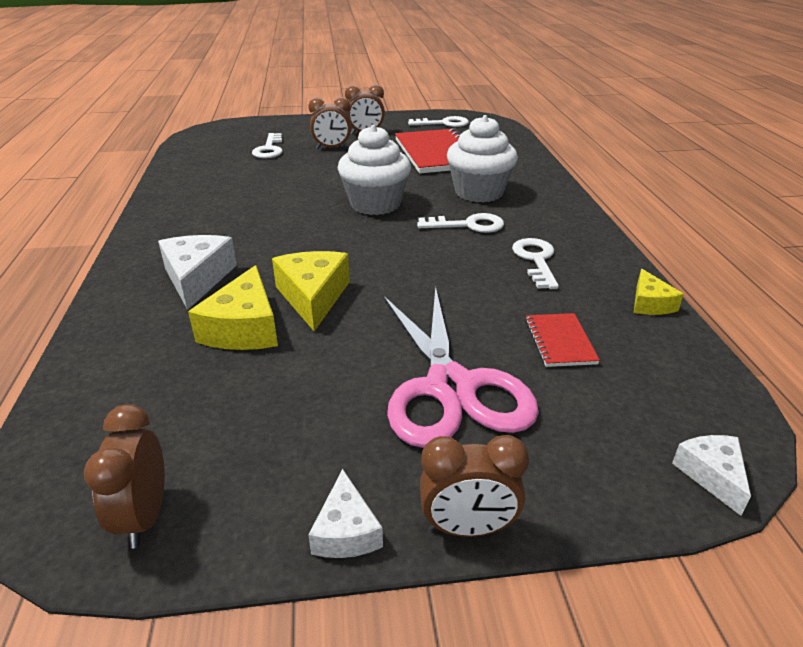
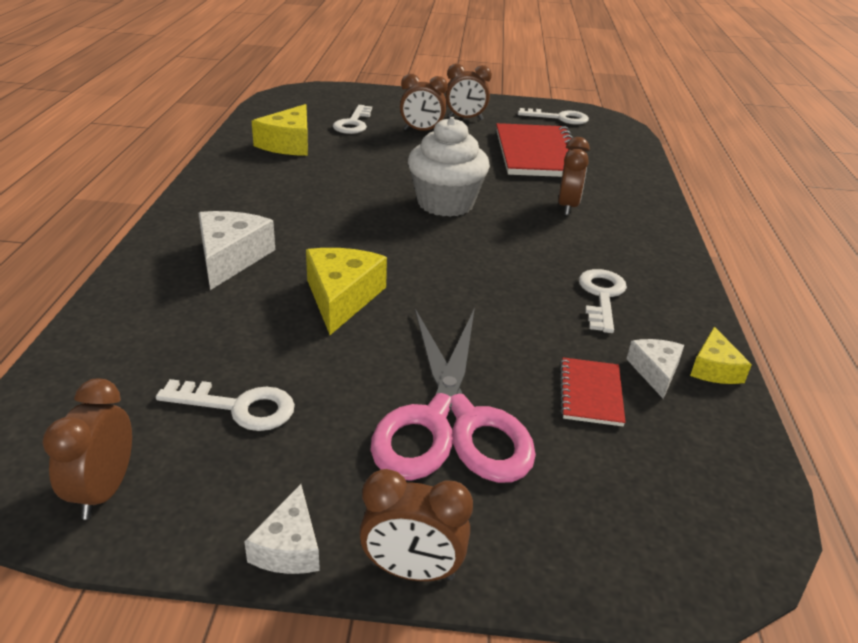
camera: 10 degrees right, 0 degrees up
(244, 328) = (260, 319): yellow cheese -> yellow cheese (288, 144)
(468, 225) = (540, 243): white key -> white key (239, 407)
(479, 192) = (567, 207): white cupcake -> brown clock
(712, 475) = (701, 573): white cheese -> white cheese (655, 372)

